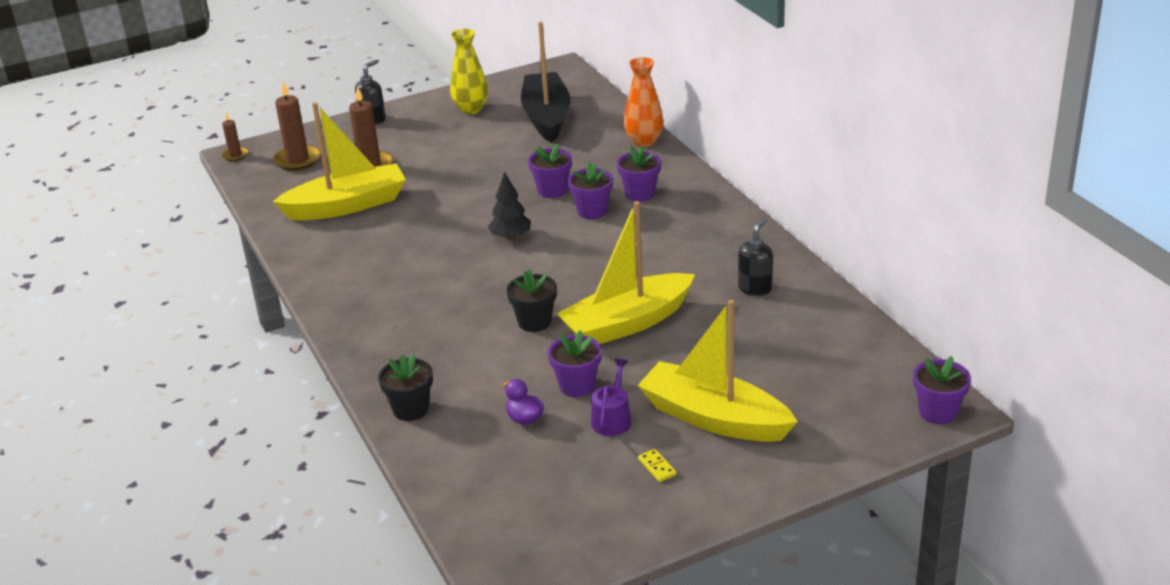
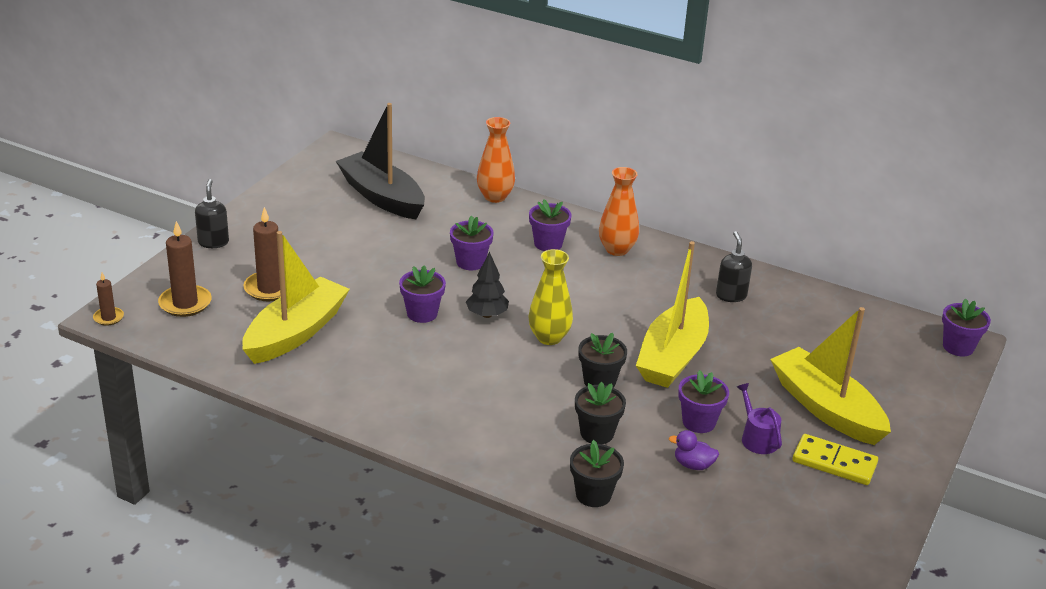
camera: 40 degrees left, 0 degrees up
(471, 109) = (300, 207): yellow vase -> yellow vase (549, 337)
(477, 362) = (597, 433): none -> black flower pot
(592, 211) = (527, 270): purple flower pot -> purple flower pot (422, 313)
(657, 467) = (834, 462): yellow domino -> yellow domino, size x2.08
(697, 216) = (617, 249): none -> orange vase
(714, 418) = (826, 408): yellow boat -> yellow boat turned 60 degrees clockwise

